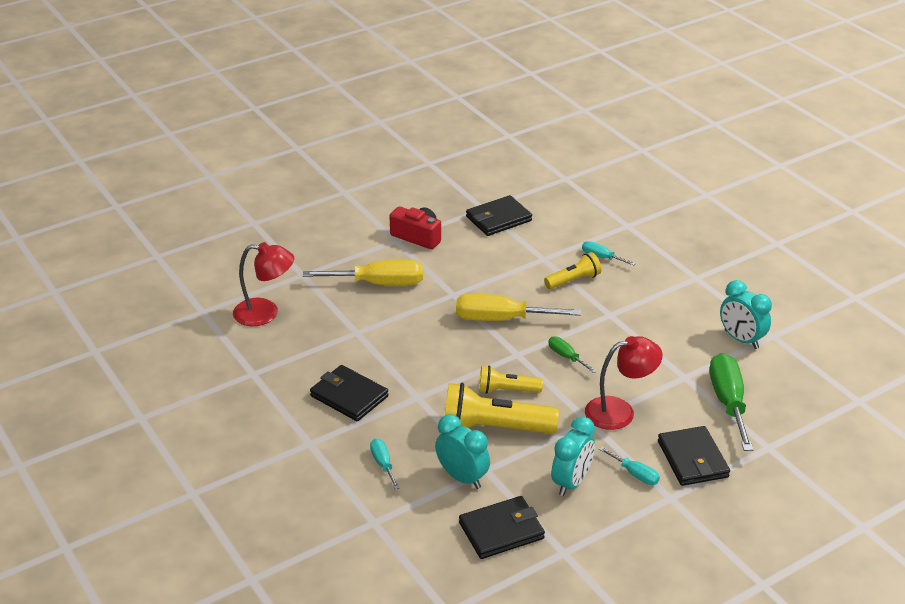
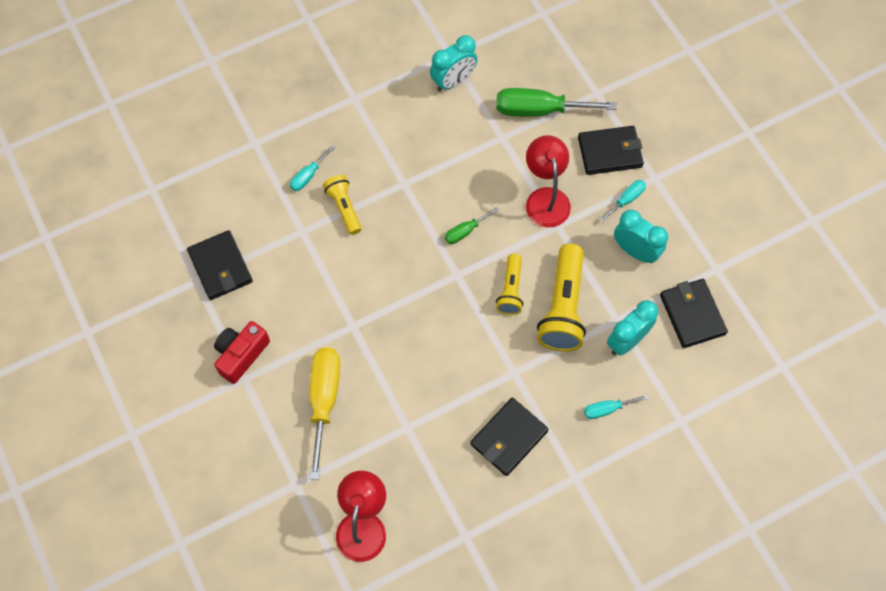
camera: 85 degrees left, 30 degrees up
(501, 319) = (400, 283): yellow screwdriver -> none

